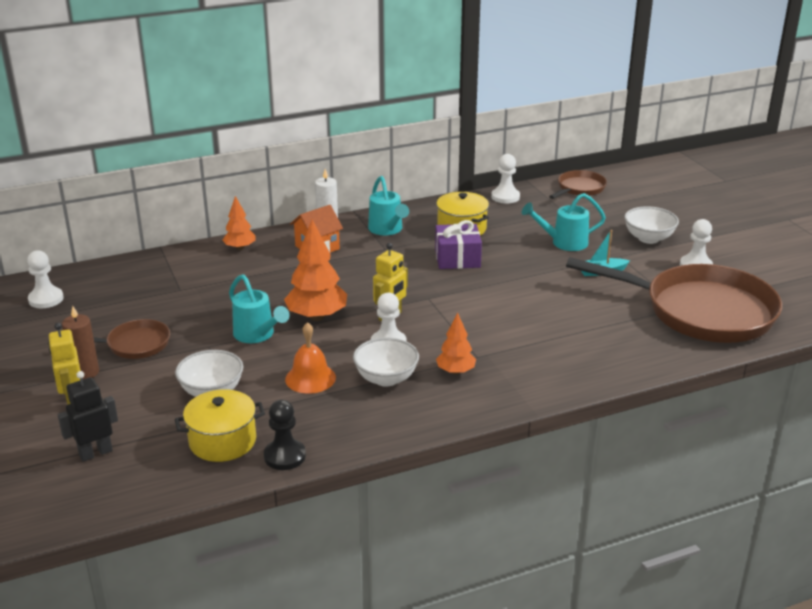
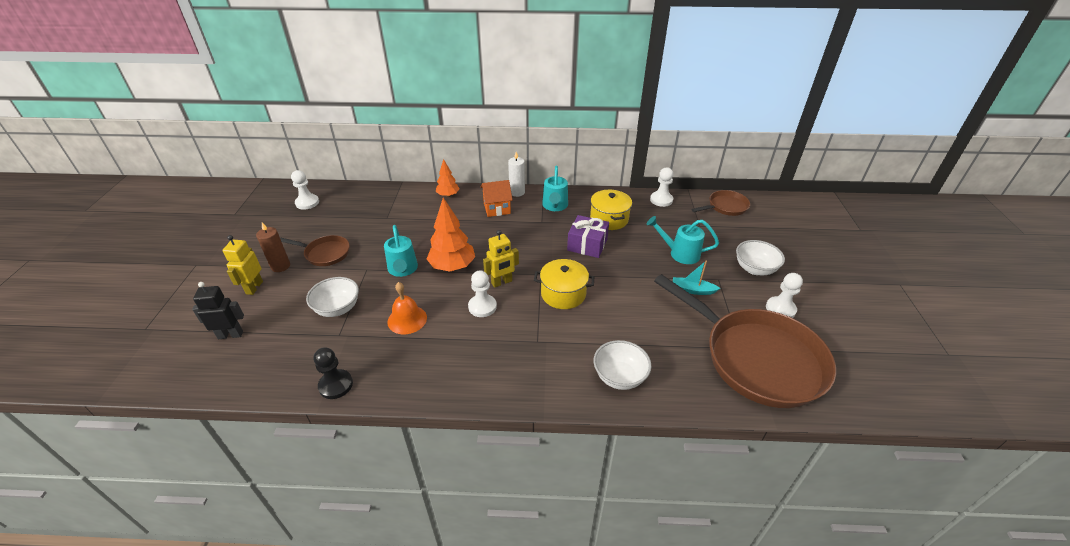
camera: 25 degrees right, 10 degrees up
(222, 441) = (309, 355): yellow pot -> yellow pot (563, 294)
(386, 378) = (457, 338): white bowl -> white bowl (619, 377)
(455, 371) = (511, 350): orange tree -> none

